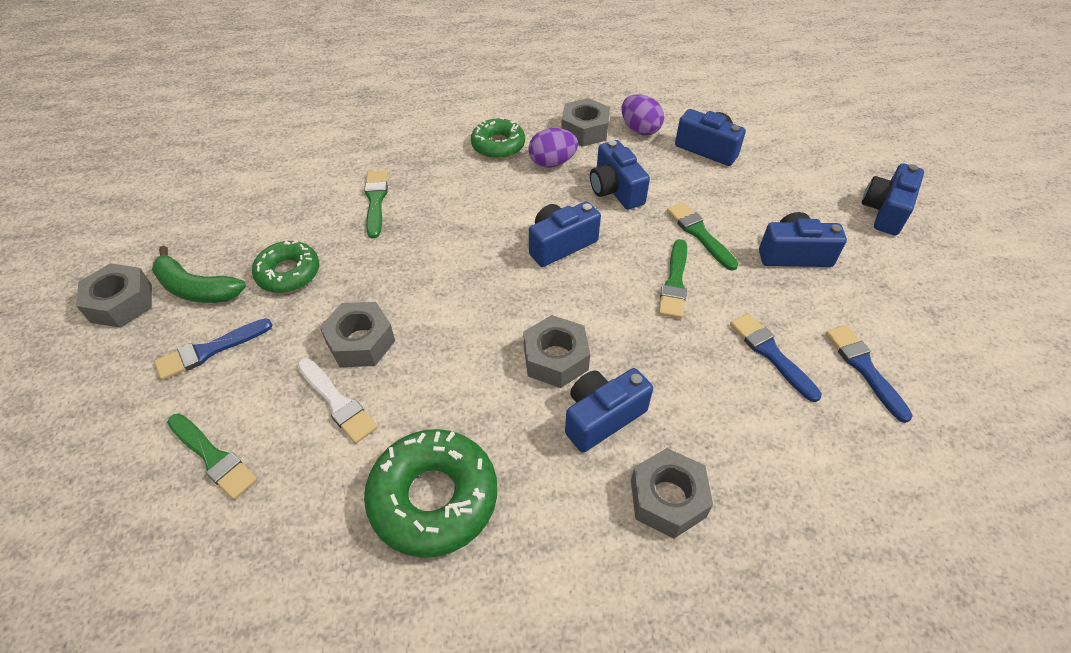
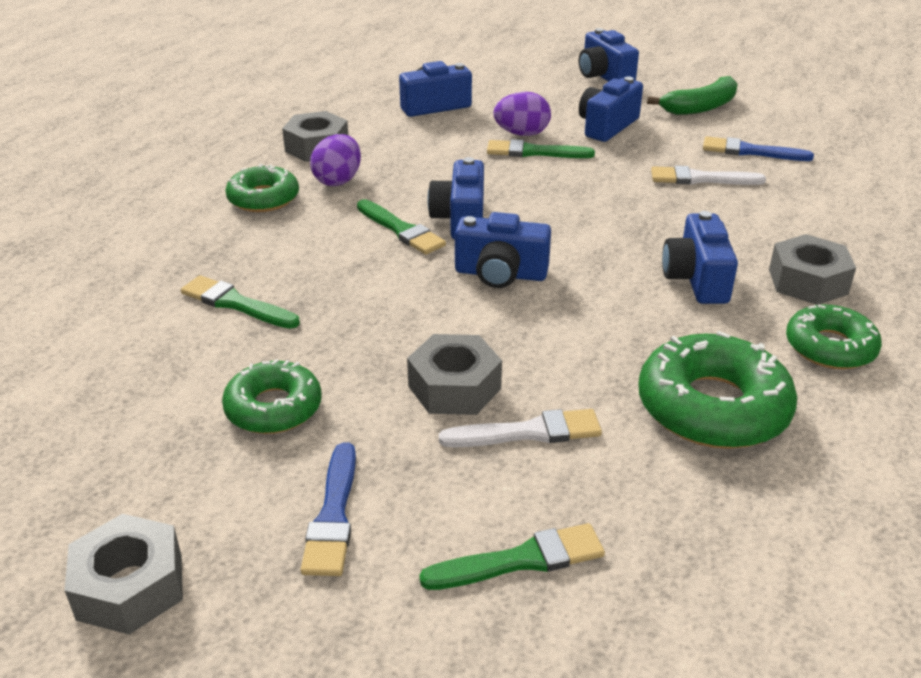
camera: 55 degrees left, 15 degrees down
(196, 288) = (198, 498): green banana -> green banana (700, 107)
(555, 358) = (605, 277): grey nut -> none
(575, 552) = (830, 347): none -> green donut
(615, 190) = (425, 165): blue camera -> blue camera (500, 274)
(640, 129) = (360, 123): purple egg -> purple egg (522, 134)
(674, 283) = (578, 186): green brush -> green brush (401, 230)
(771, 354) = (701, 179): blue brush -> white brush

